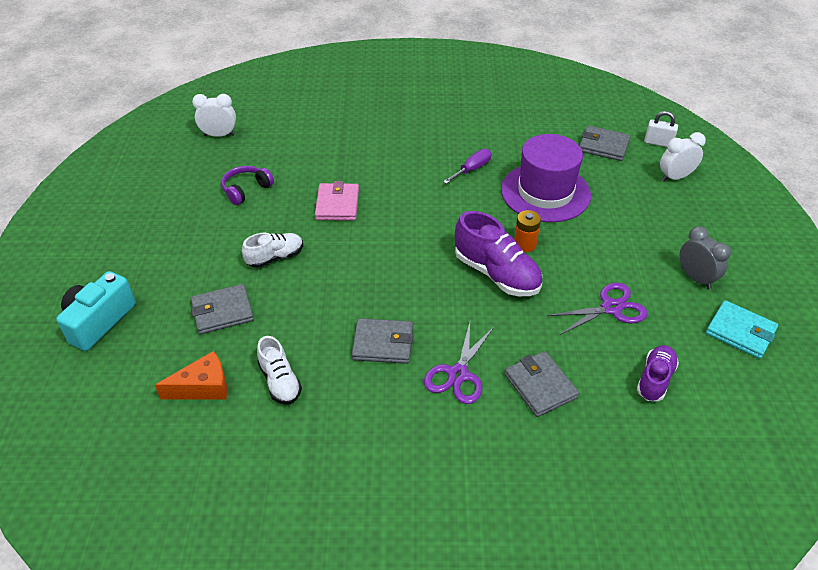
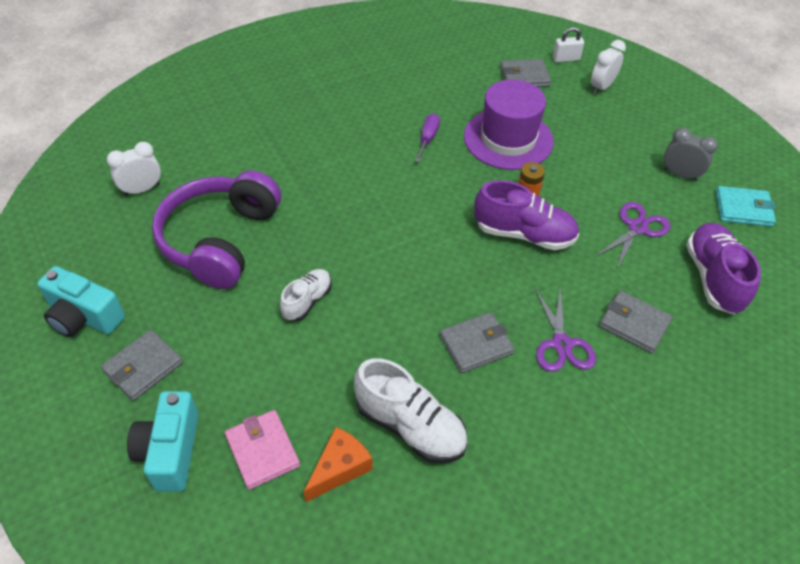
camera: 30 degrees left, 5 degrees up
(114, 208) = (84, 317): none -> turquoise camera
(222, 311) = (297, 381): grey wallet -> grey wallet (143, 367)
(246, 190) = (220, 240): purple headphones -> purple headphones, size x2.24
(280, 381) = (410, 426): white shoe -> white shoe, size x1.65
(337, 204) = (327, 221): pink wallet -> pink wallet (262, 451)
(655, 379) = (713, 278): purple shoe -> purple shoe, size x1.65

